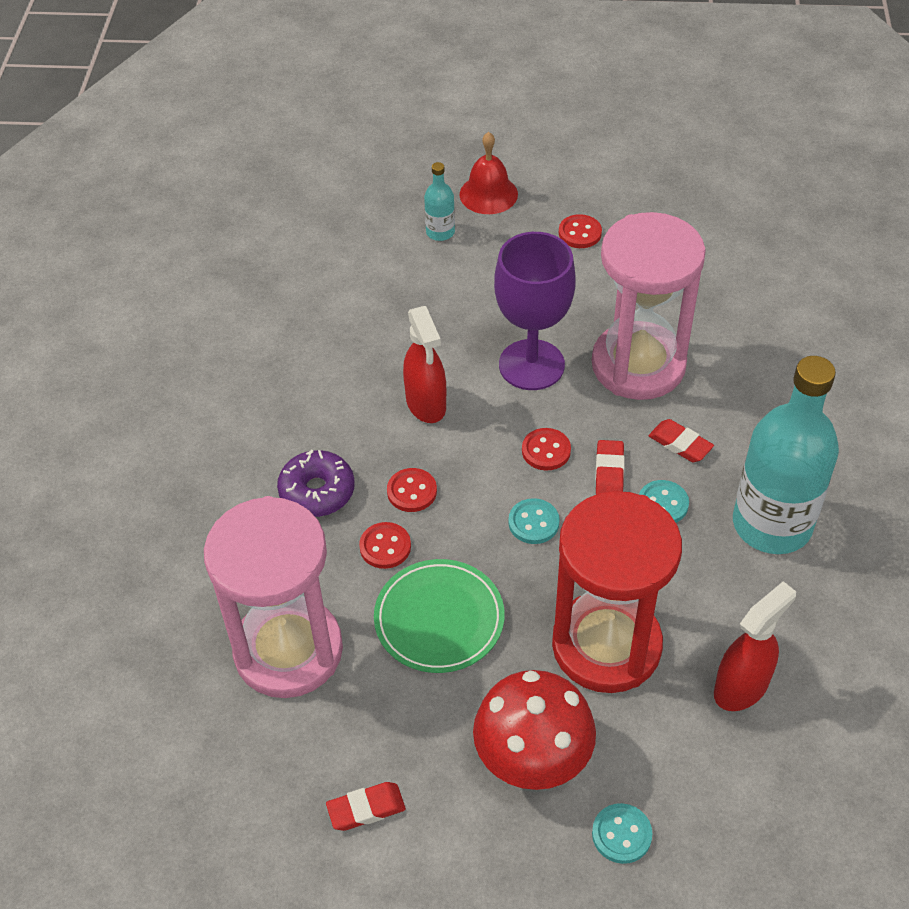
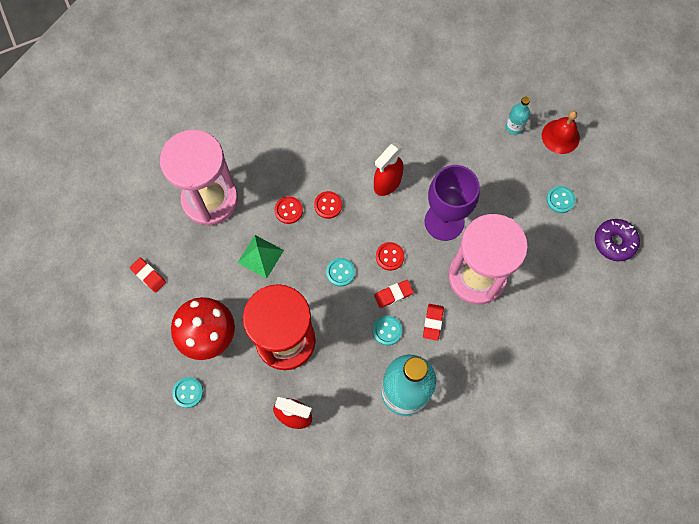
camera: 60 degrees right, 20 degrees up
(317, 491) = (304, 162): purple donut -> purple donut (614, 242)
(439, 619) = (260, 256): green plate -> green pyramid
(580, 233) = (560, 200): red button -> turquoise button

